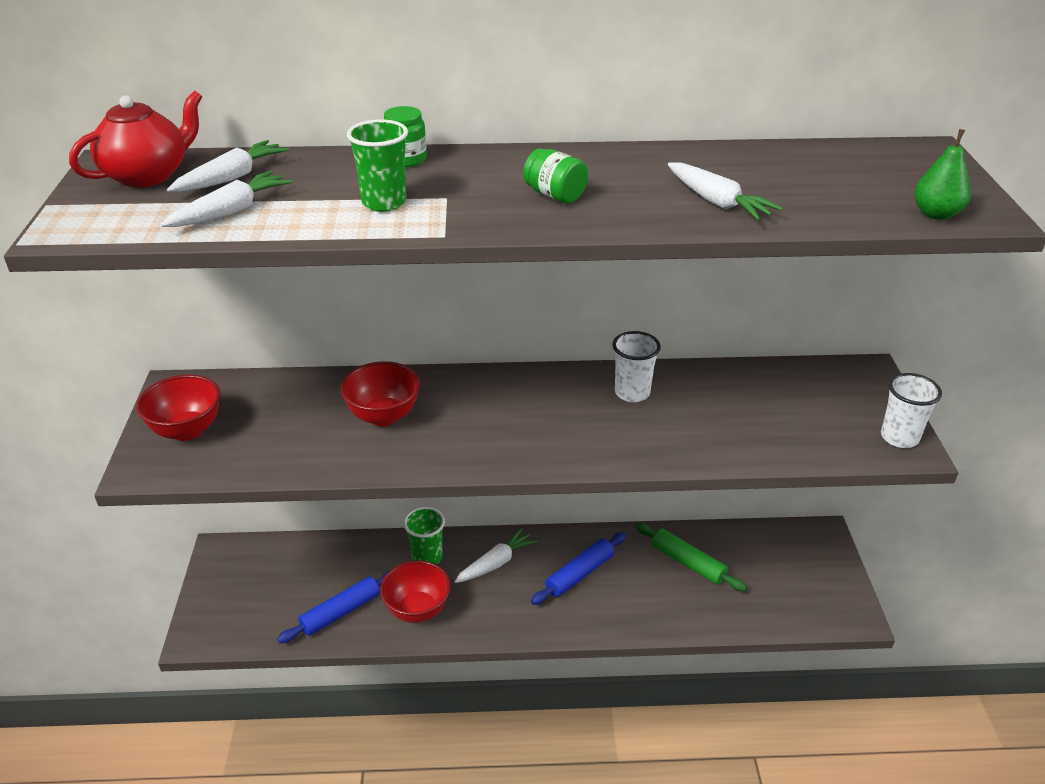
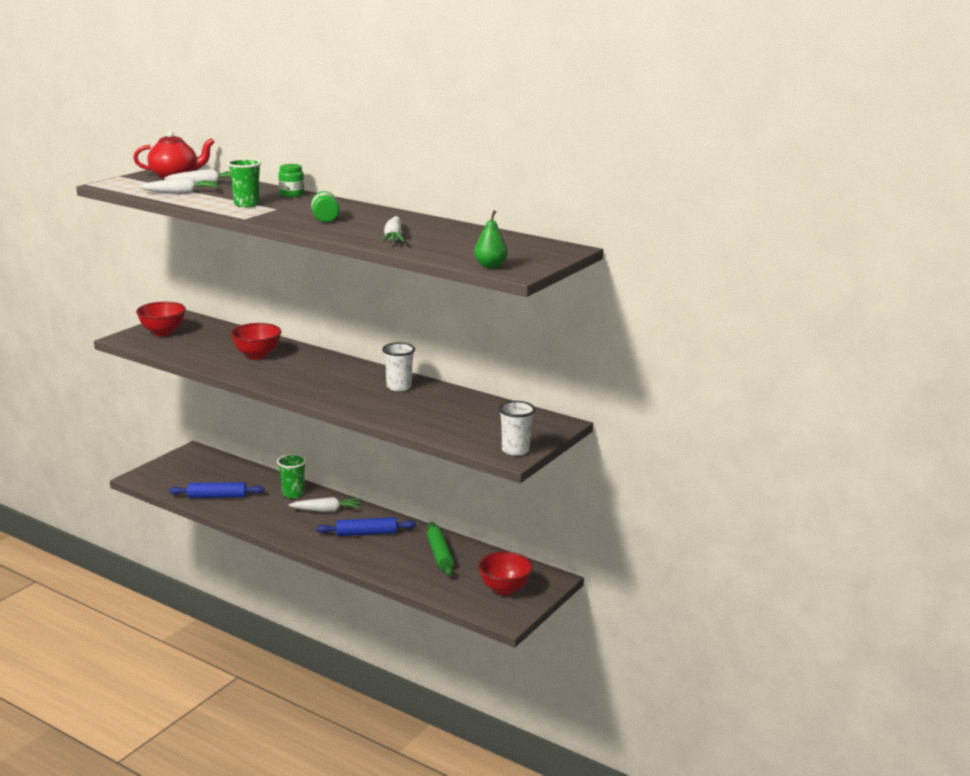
camera: 35 degrees right, 15 degrees down
(417, 610) = (256, 511): red bowl -> red bowl (504, 589)

